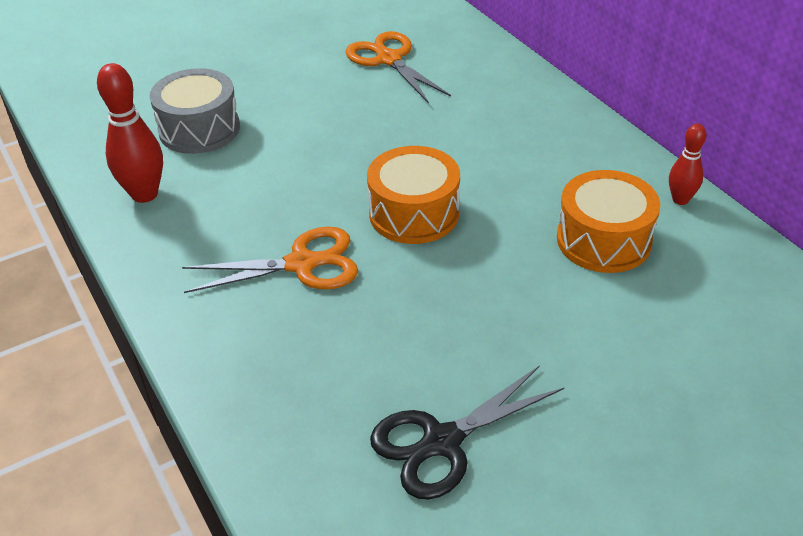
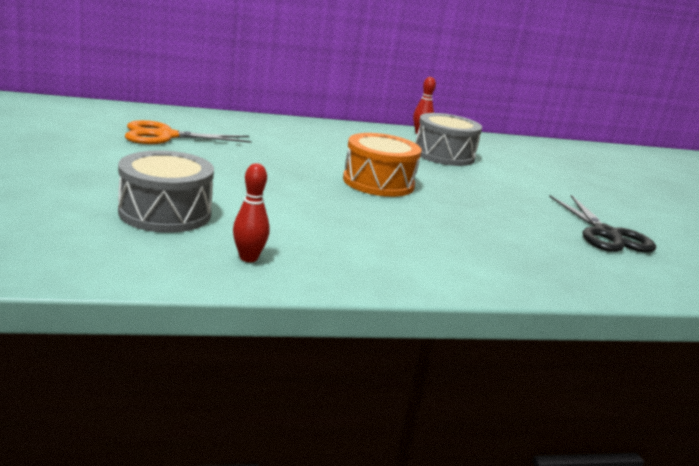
camera: 75 degrees left, 20 degrees down
(144, 194) = (248, 258): red bowling pin -> red bowling pin, size x0.60
(301, 264) = (410, 225): orange scissors -> none
(603, 240) = (444, 155): orange drum -> grey drum

